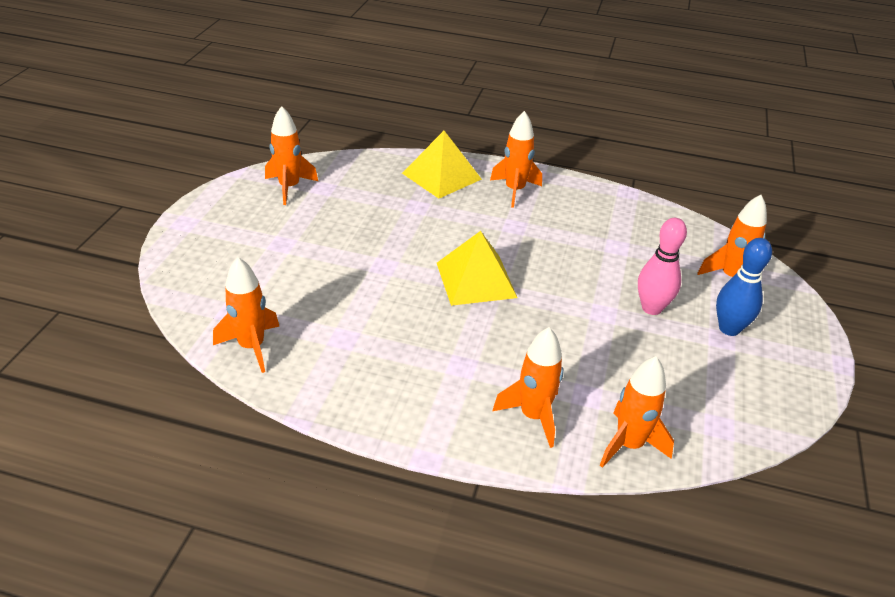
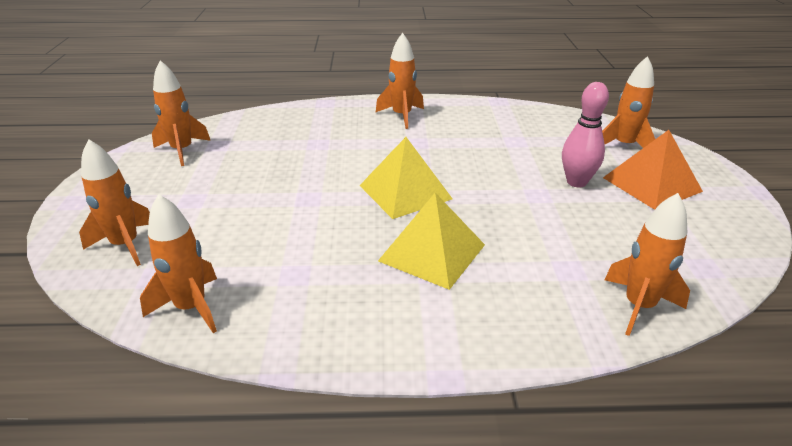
camera: 15 degrees left, 5 degrees down
(441, 176) = (329, 116): yellow pyramid -> yellow pyramid (432, 253)
(533, 416) = (531, 303): orange rocket -> orange rocket (125, 245)
(729, 328) = (651, 184): blue bowling pin -> orange pyramid

